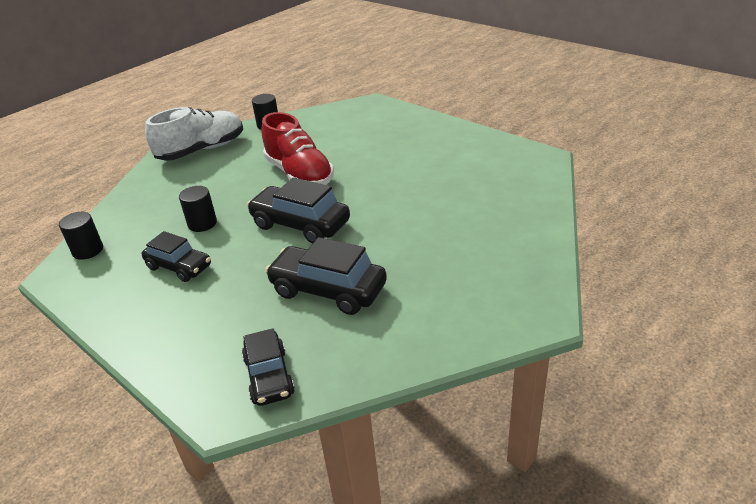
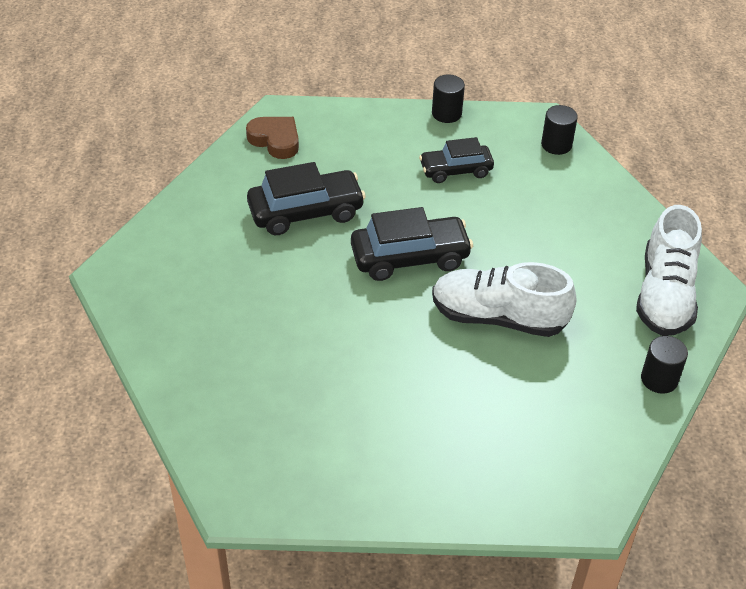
camera: 135 degrees right, 10 degrees up
(202, 224) = (503, 213): black cylinder -> black cylinder (446, 113)
(269, 376) = (275, 140): black car -> brown heart
(299, 174) = (498, 317): red shoe -> white shoe

